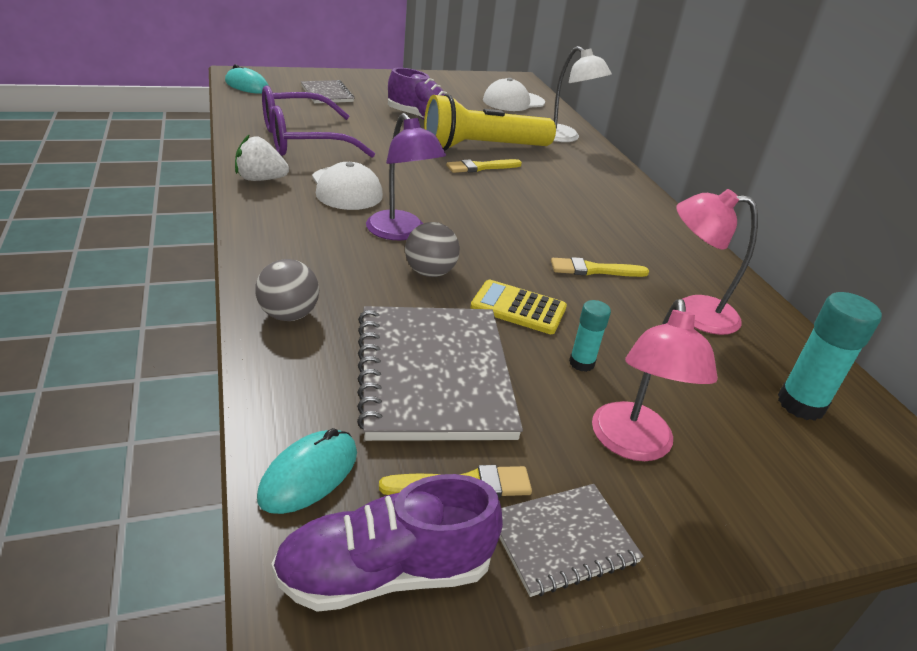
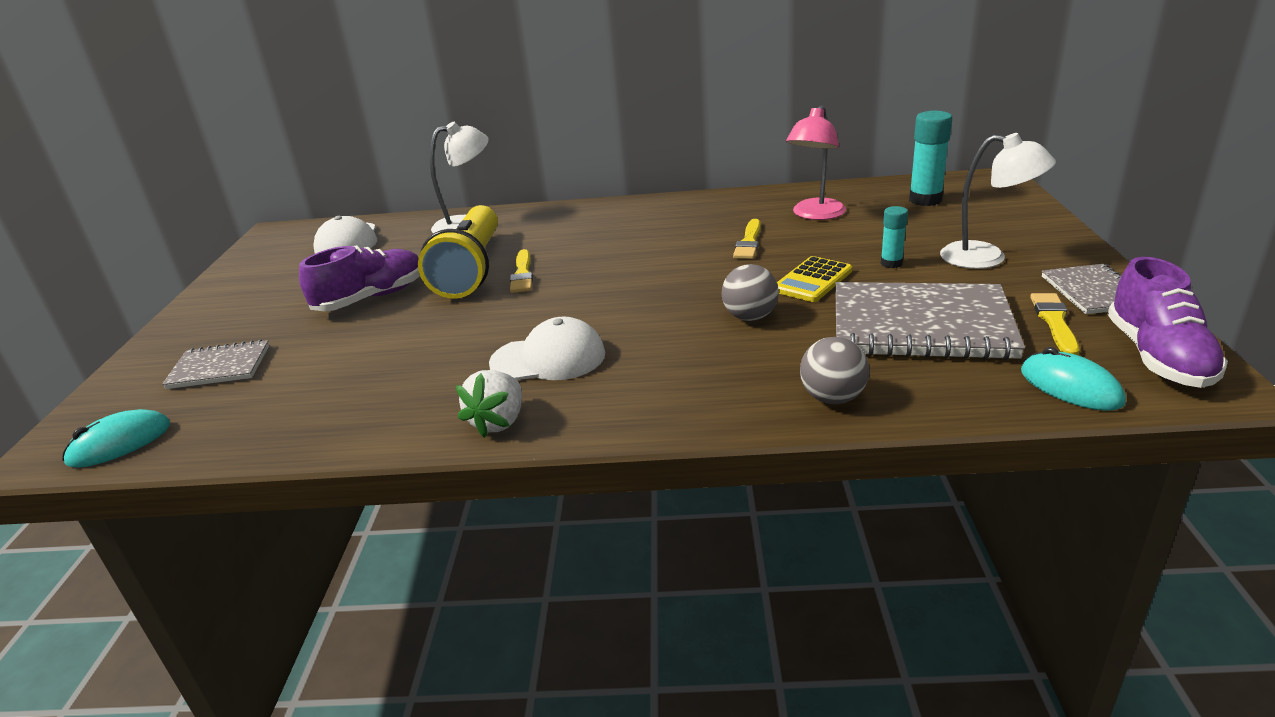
camera: 65 degrees left, 5 degrees down
(301, 140) = (383, 389): purple glasses -> none
(401, 232) = (665, 328): purple lamp -> none
(632, 445) = (986, 258): pink lamp -> white lamp

